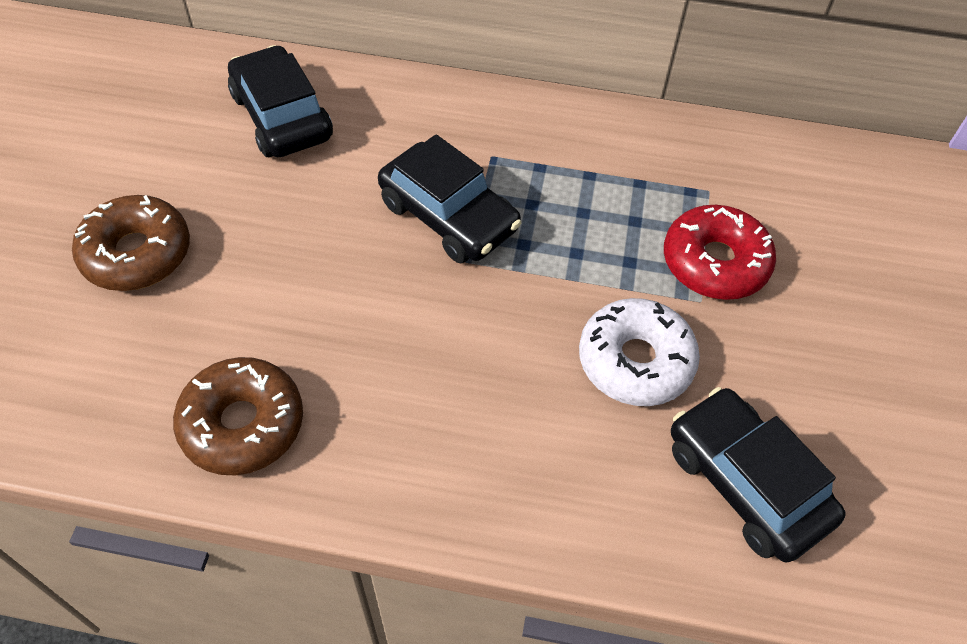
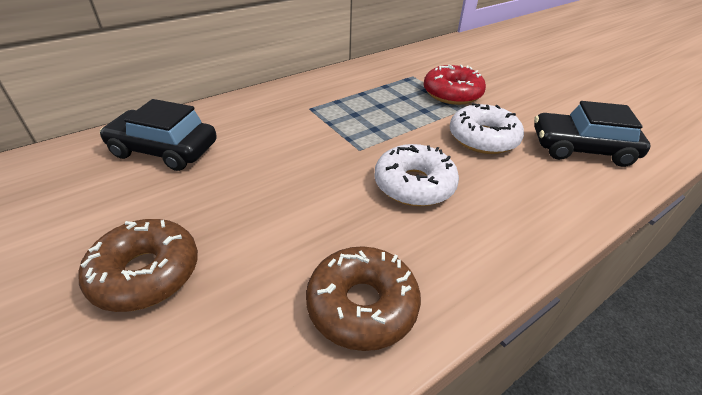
camera: 45 degrees left, 15 degrees down
(449, 216) = (324, 138): black car -> none
(455, 352) = (414, 185): none -> white donut

